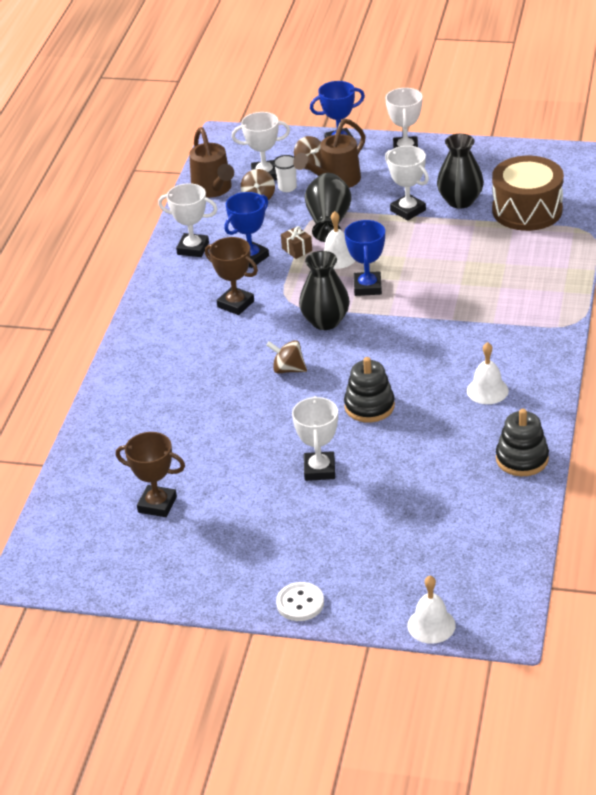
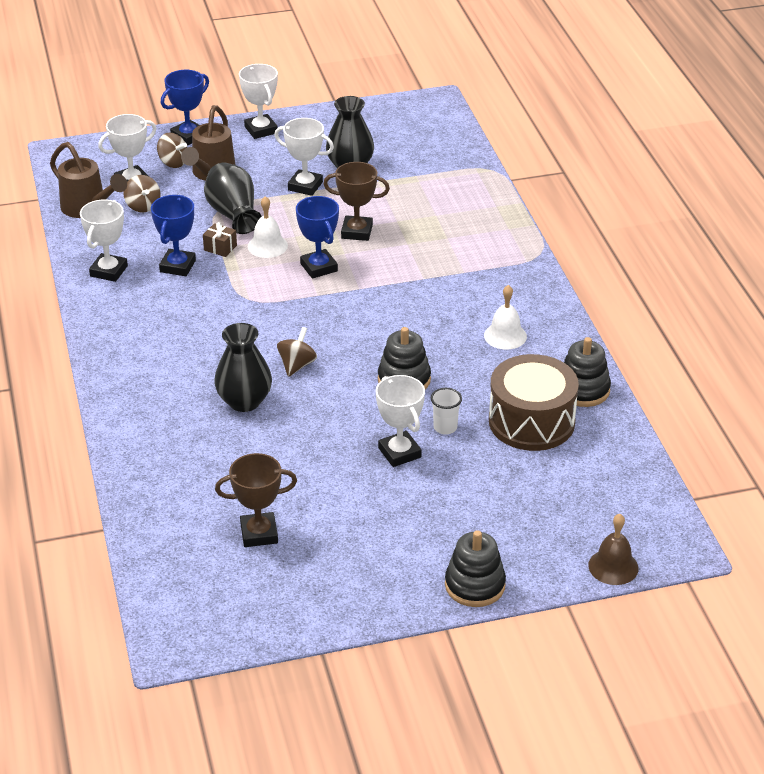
camera: 30 degrees left, 0 degrees up
(193, 248) = (109, 271): white trophy -> white trophy turned 60 degrees counterclockwise
(235, 304) = (195, 315): brown trophy -> brown trophy (357, 232)
(287, 187) = (165, 190): white cup -> white cup (445, 427)
(288, 369) = (297, 365): brown spinning top -> brown spinning top turned 120 degrees clockwise
(300, 603) = (475, 585): white button -> black stacking toy
(325, 321) = (300, 310): black vase -> black vase (244, 401)
(431, 625) = (613, 566): white bell -> brown bell
(527, 210) = (420, 162): brown drum -> brown drum (531, 422)

